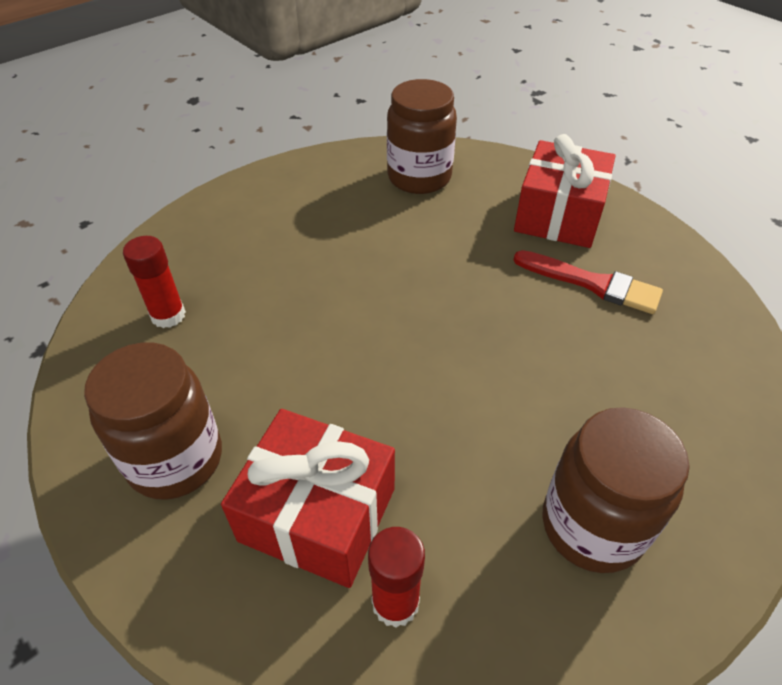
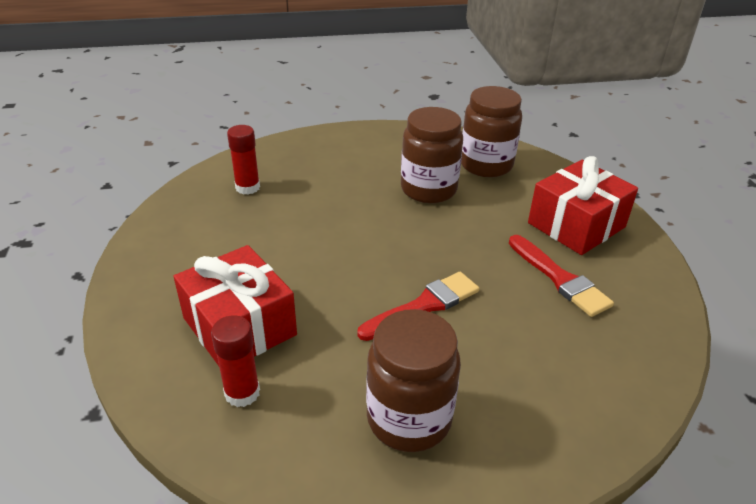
camera: 30 degrees right, 10 degrees down
(175, 459) = (187, 262): brown jar -> brown jar (428, 189)
(496, 379) = (424, 306): none -> red brush

